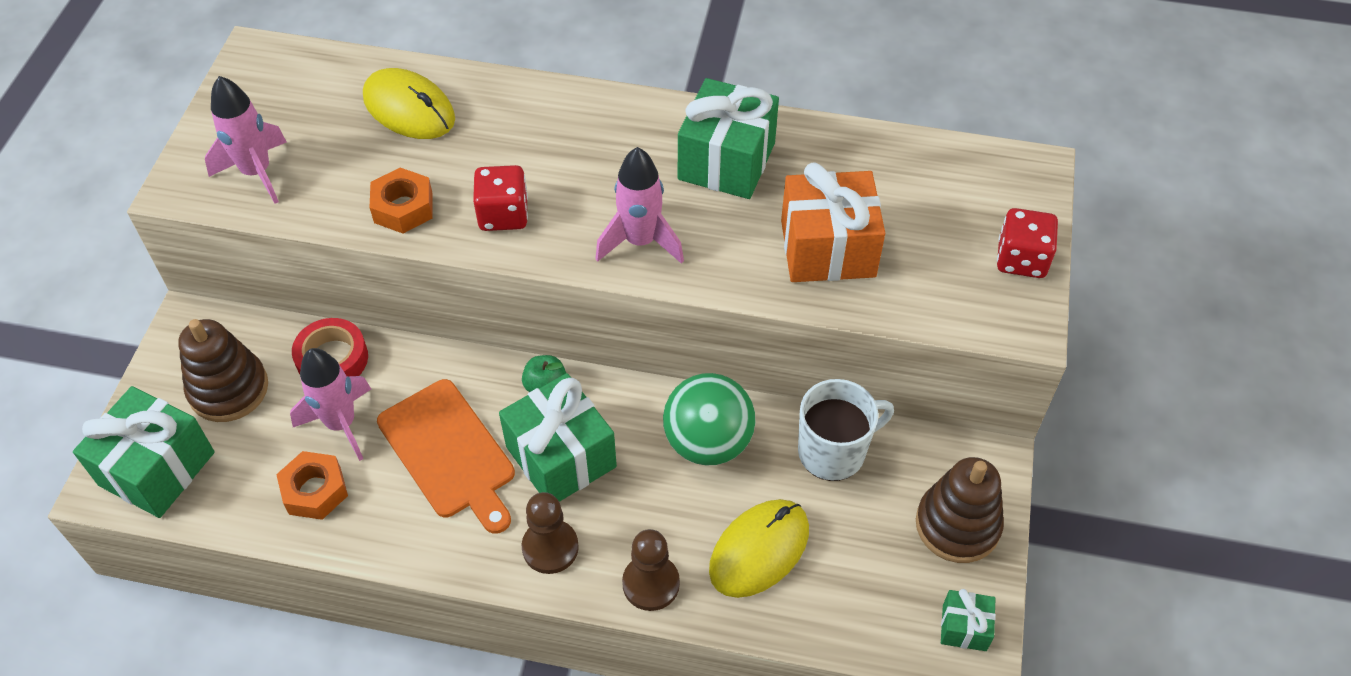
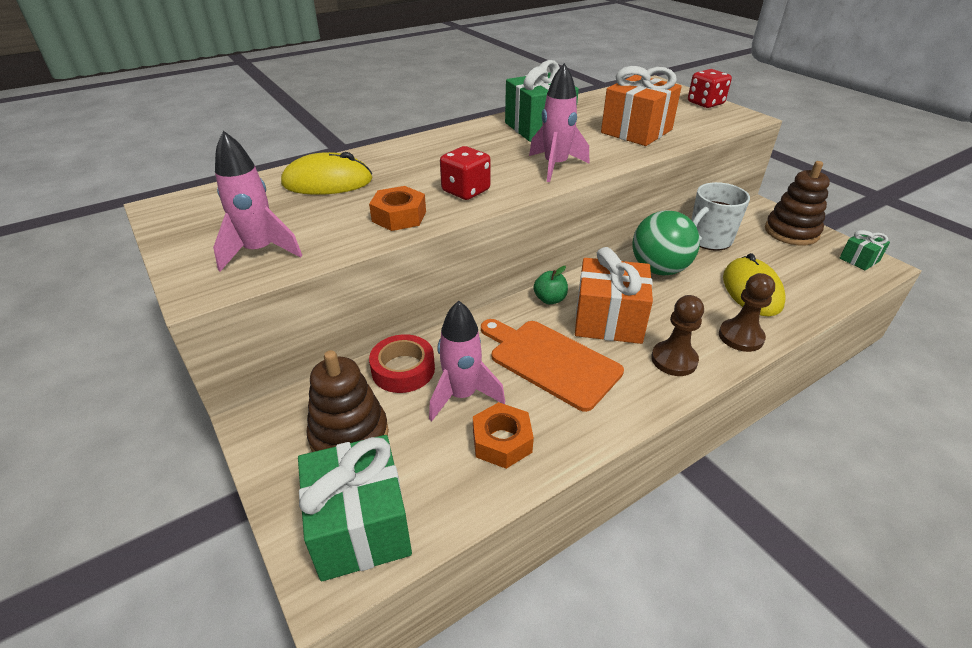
camera: 45 degrees left, 15 degrees down
(449, 453) = (550, 361): orange cutting board -> orange cutting board turned 150 degrees counterclockwise
(561, 457) = (608, 320): green gift -> orange gift
(833, 451) = (709, 240): white mug -> white mug turned 150 degrees counterclockwise

